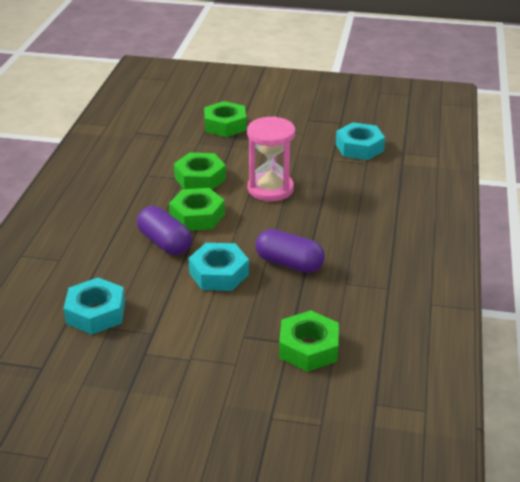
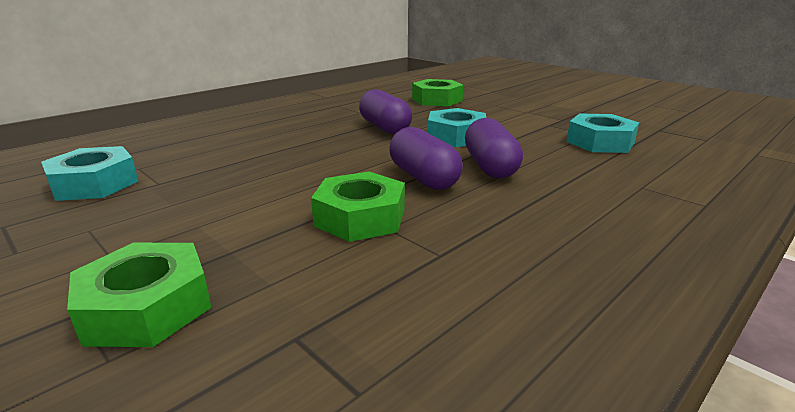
camera: 145 degrees left, 10 degrees down
(197, 216) = (423, 178): green nut -> purple capsule
(270, 189) = (295, 177): pink hourglass -> none

